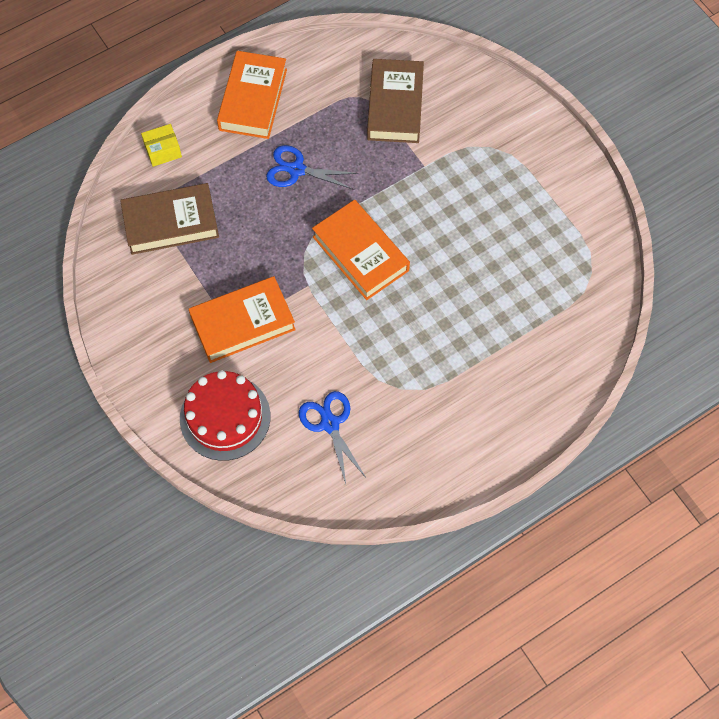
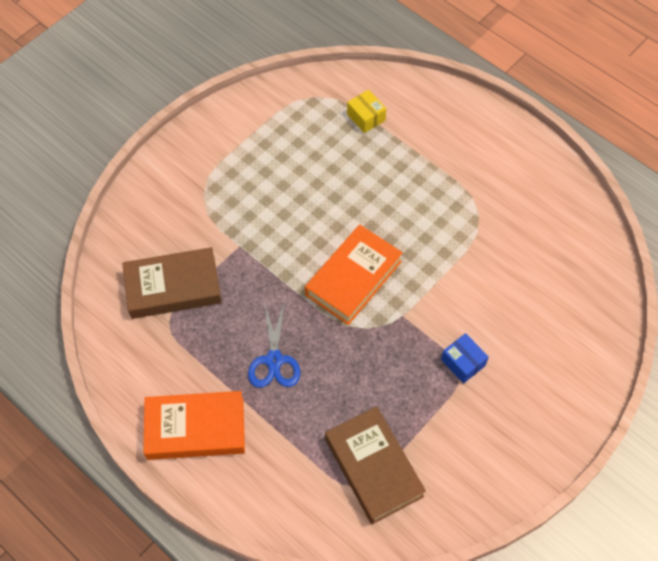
camera: 105 degrees left, 5 degrees down
(163, 151) = (285, 505): yellow box -> yellow box (366, 117)
(225, 417) = (564, 351): red cake -> none
(243, 323) = (463, 362): orange book -> blue box
(329, 423) = (534, 262): blue scissors -> none

